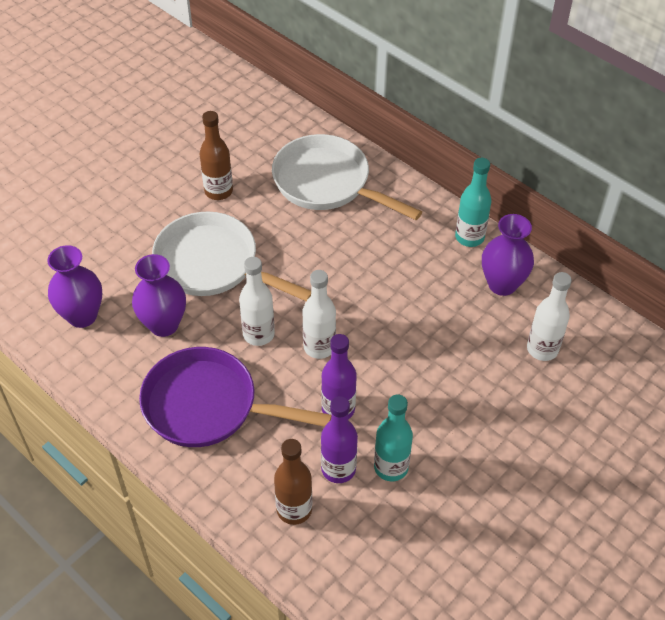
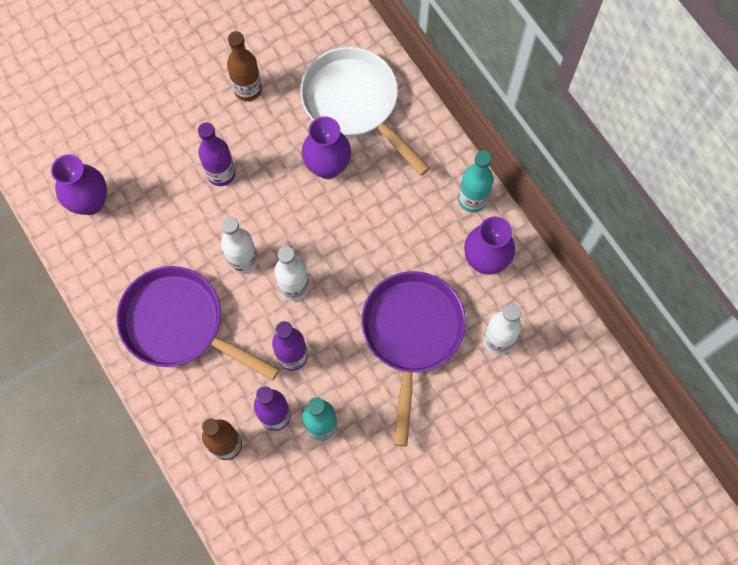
camera: 15 degrees right, 20 degrees up
(164, 325) = (161, 229): purple vase -> purple vase (327, 166)
(213, 264) = (221, 173): white pan -> purple bottle
(454, 362) = (411, 334): none -> purple pan

